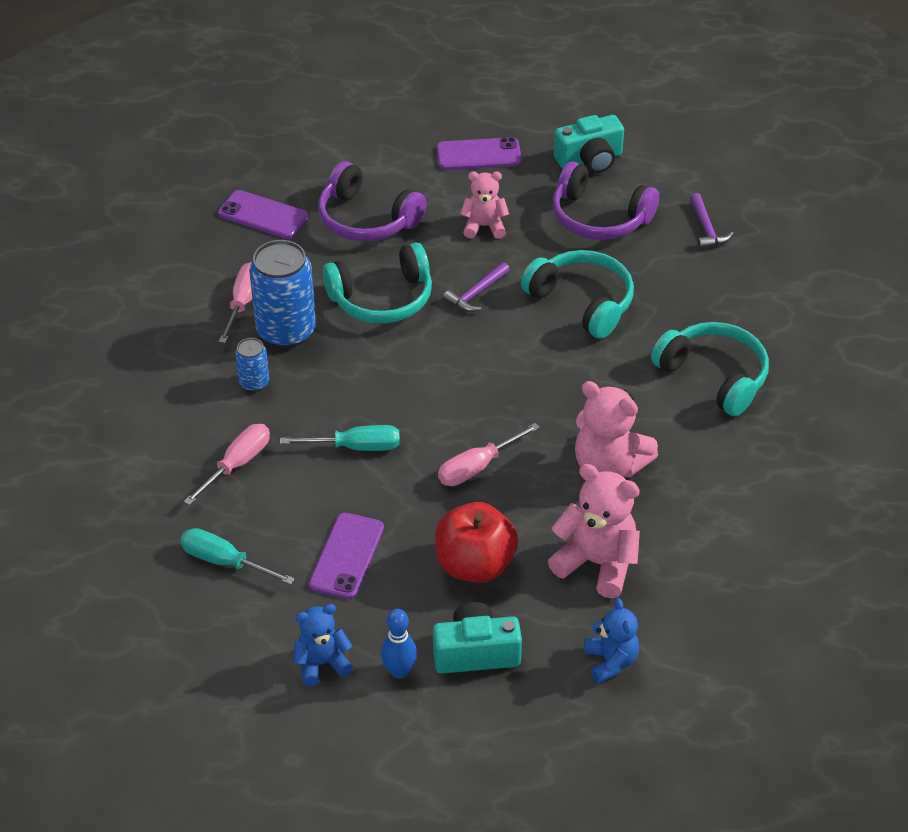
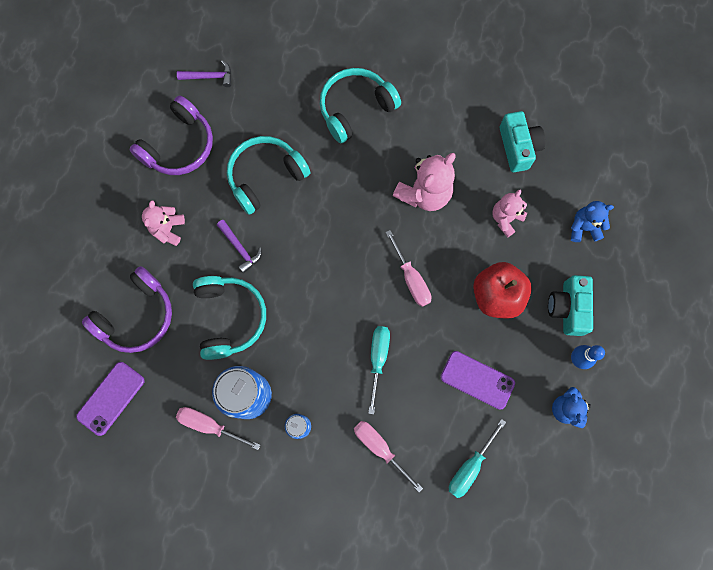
camera: 80 degrees left, 30 degrees up
(479, 155) = (83, 218): purple phone -> none
(590, 160) = (112, 138): turquoise camera -> turquoise camera (518, 147)
(597, 563) = (505, 219): pink teddy bear -> pink teddy bear, size x0.62

